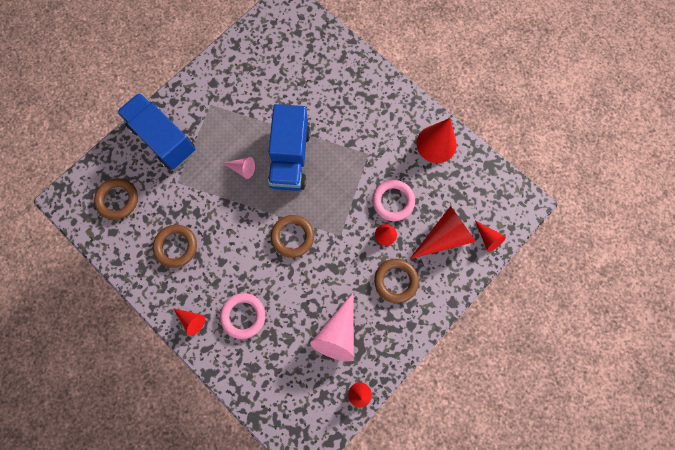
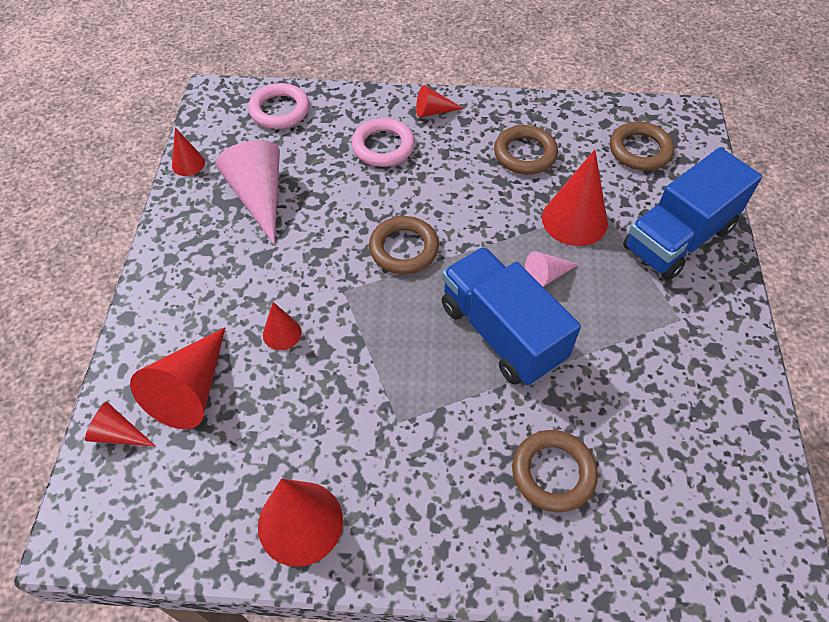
camera: 140 degrees right, 20 degrees down
(163, 139) = (678, 238): blue truck -> blue truck turned 135 degrees clockwise
(197, 186) = (574, 220): none -> red cone
(393, 201) = (305, 382): pink ring -> pink ring (279, 110)
(396, 281) = (225, 290): brown ring -> brown ring (553, 473)

